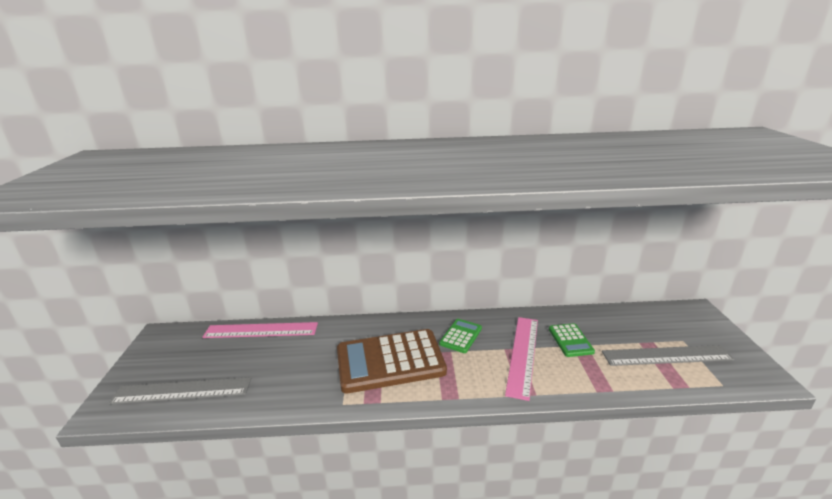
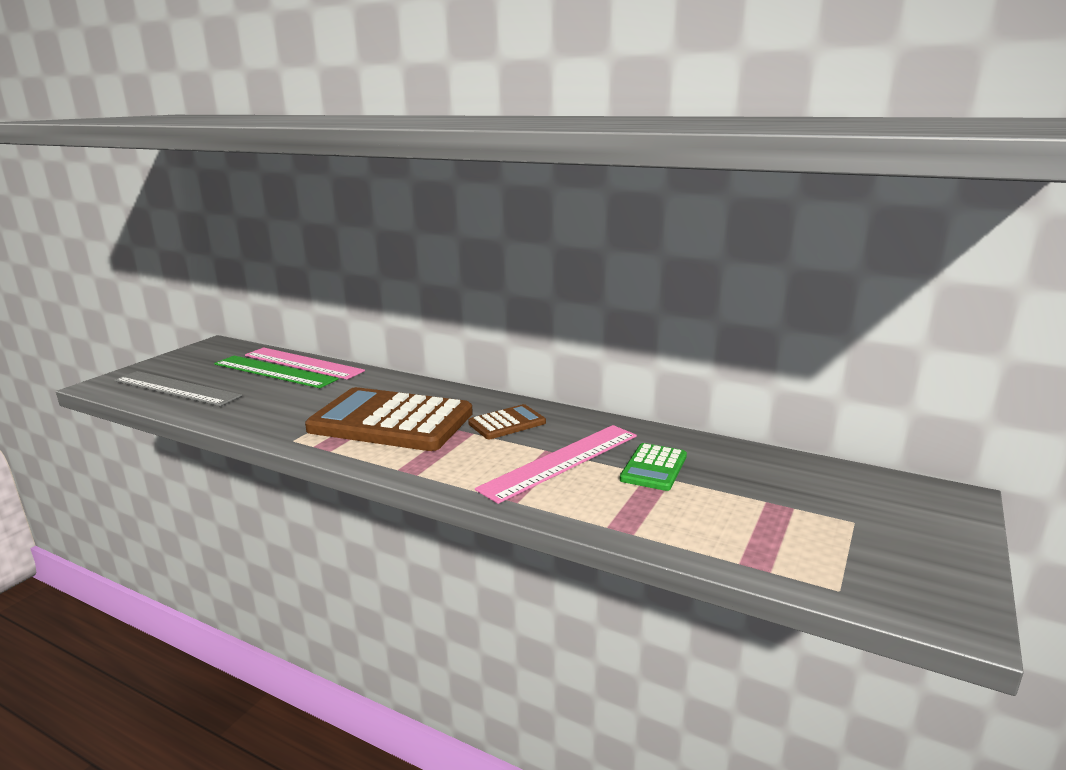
camera: 30 degrees right, 5 degrees down
(248, 346) = (274, 372): none -> green ruler
(461, 336) = (507, 423): green calculator -> brown calculator
(666, 356) = (789, 528): grey ruler -> none

